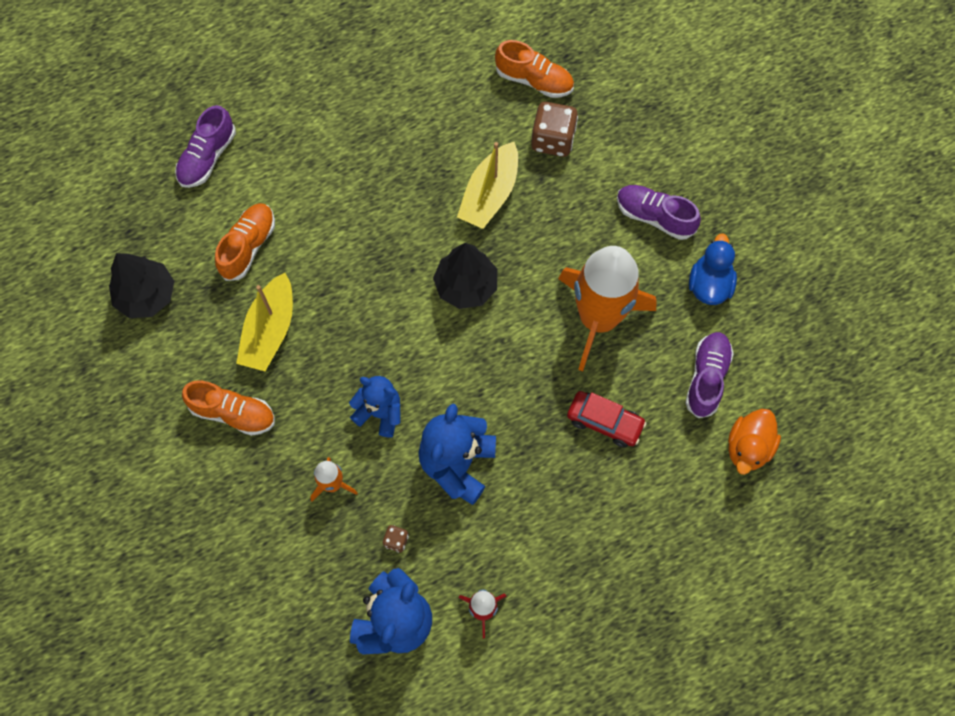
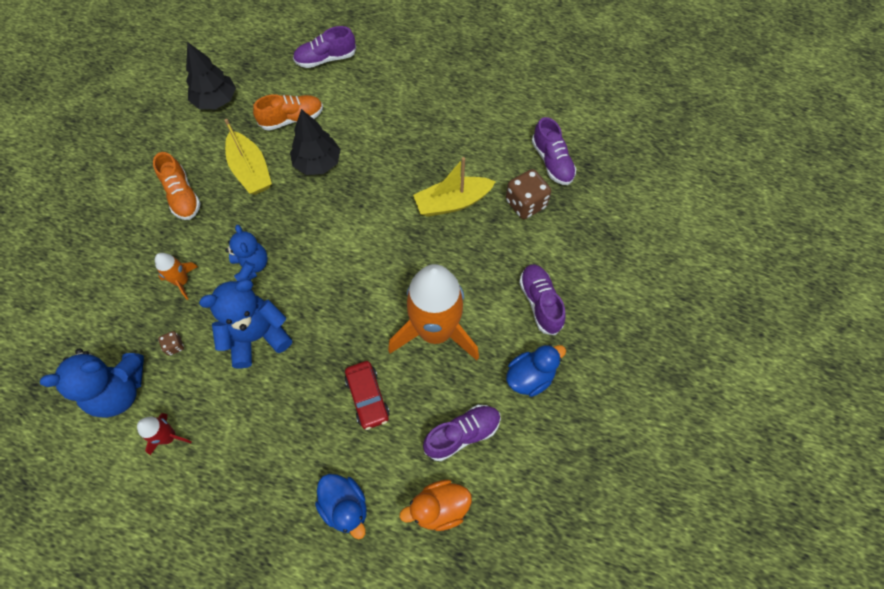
camera: 45 degrees right, 5 degrees down
(270, 330) = (250, 171): yellow boat -> yellow boat turned 90 degrees counterclockwise
(466, 286) = (380, 241): black tree -> black tree (318, 163)
(534, 80) = (552, 162): orange shoe -> purple shoe
(680, 516) = (345, 506): none -> blue duck

